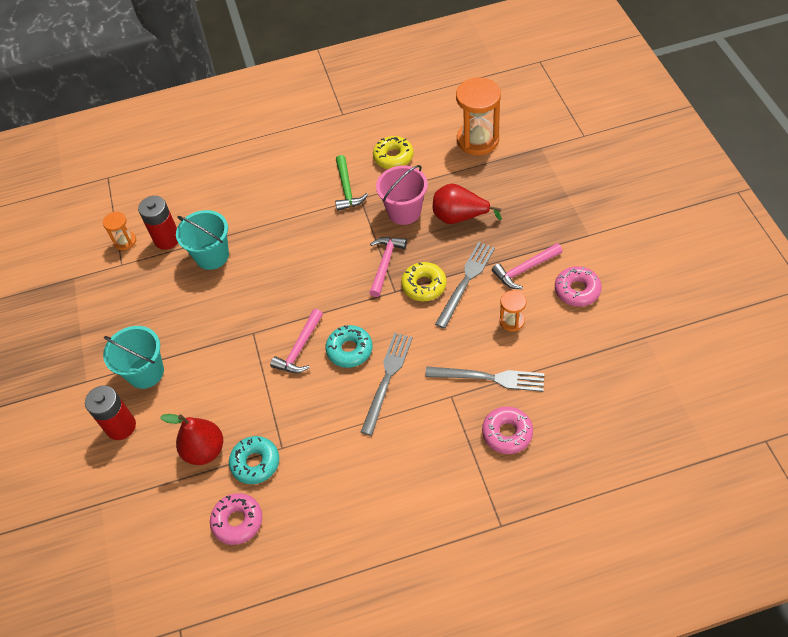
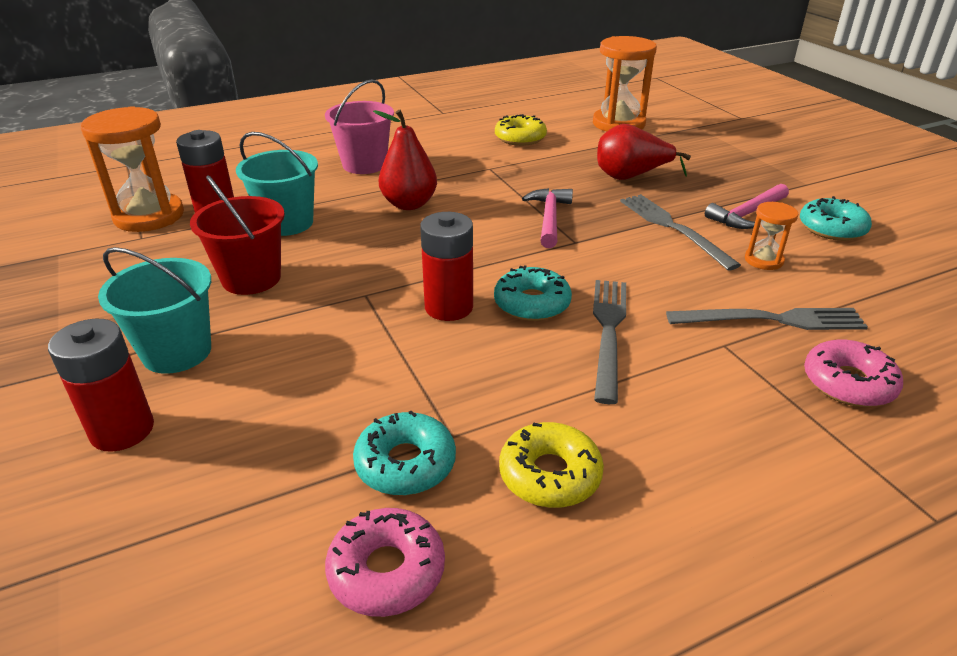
camera: 15 degrees left, 20 degrees down
(125, 241) = (149, 216): orange hourglass -> orange hourglass, size x1.97
(187, 312) = (251, 278): none -> red bucket
(204, 450) = (298, 453): red pear -> red pear (409, 204)
(299, 349) = (449, 307): pink hammer -> red battery
(347, 189) = (469, 162): green hammer -> none
(404, 211) = (554, 176): pink bucket -> pink bucket (364, 164)
(424, 285) = (615, 234): yellow donut -> yellow donut (550, 474)
(466, 281) = (673, 228): grey fork -> grey fork turned 45 degrees counterclockwise
(577, 290) = (832, 228): pink donut -> turquoise donut

